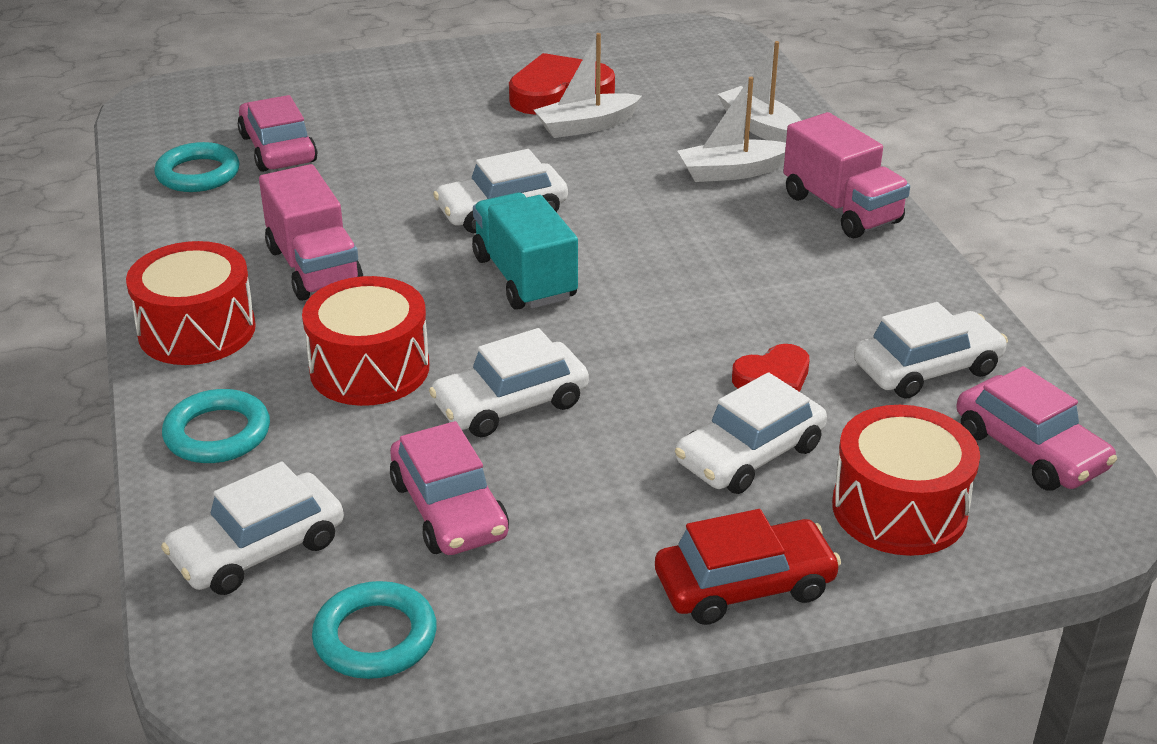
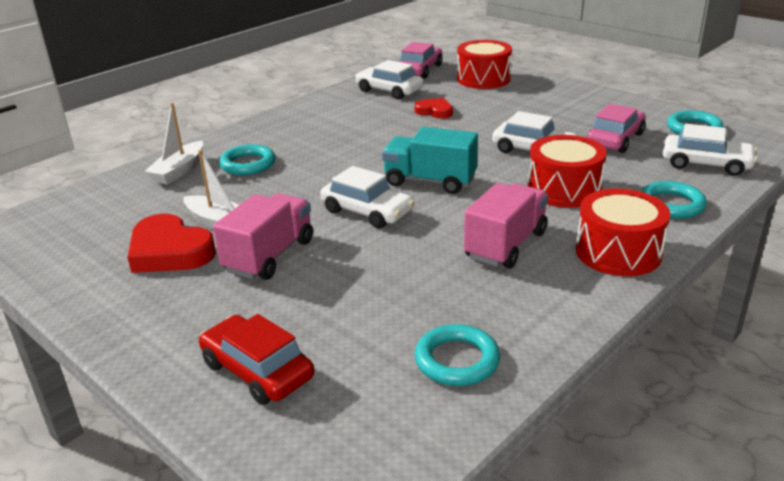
camera: 120 degrees left, 5 degrees down
(278, 149) = (374, 340): pink car -> none
(524, 278) = (430, 181): turquoise truck -> turquoise truck turned 75 degrees clockwise
(732, 172) = (248, 164): white boat -> turquoise ring
(744, 585) = (560, 89): red car -> red car (257, 371)
(749, 454) = (491, 103): white car -> none
(841, 209) = (266, 131): pink truck -> pink truck (269, 256)

